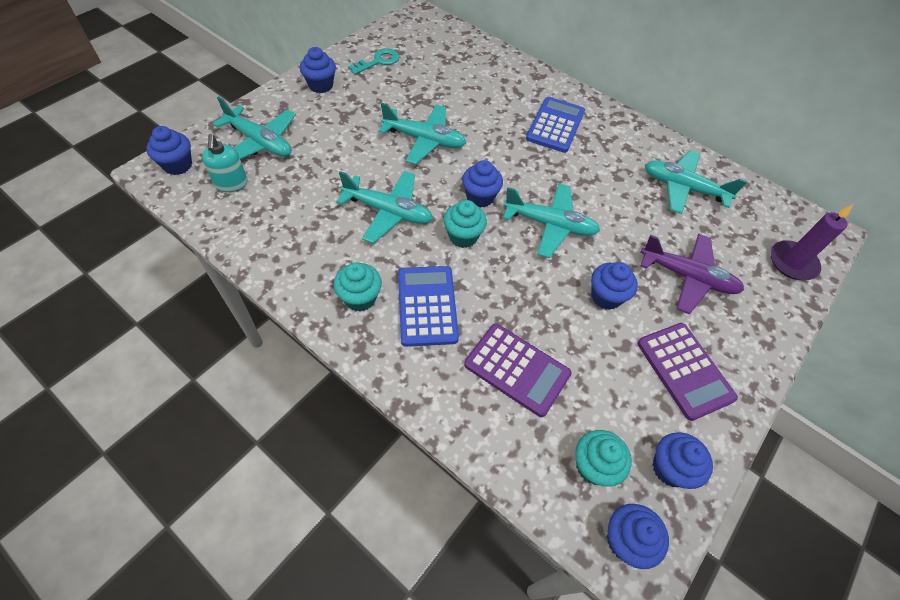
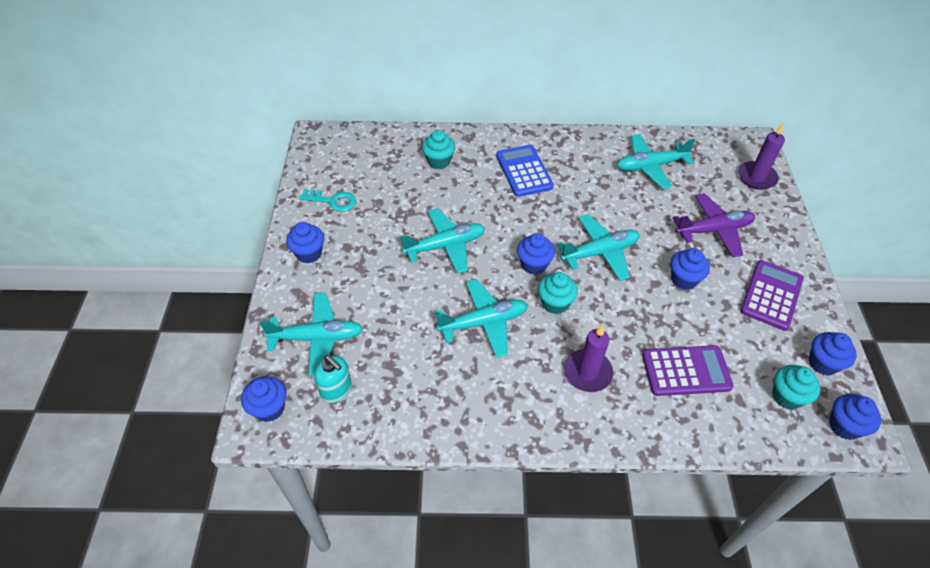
camera: 35 degrees left, 5 degrees down
(360, 298) = (538, 403): turquoise cupcake -> turquoise cupcake (439, 161)
(378, 61) = (332, 201): turquoise key -> turquoise key turned 90 degrees clockwise
(427, 306) = (587, 372): blue calculator -> purple candle
(684, 370) = (771, 295): purple calculator -> purple calculator turned 90 degrees counterclockwise

